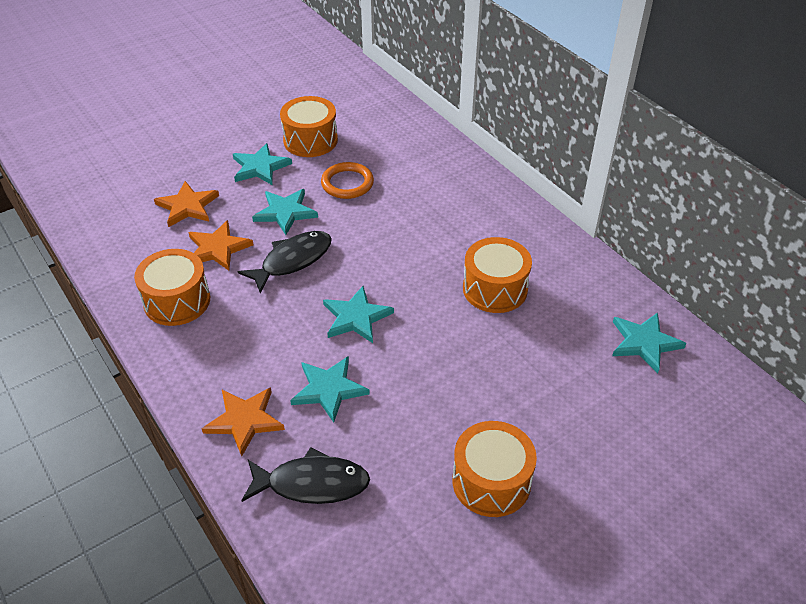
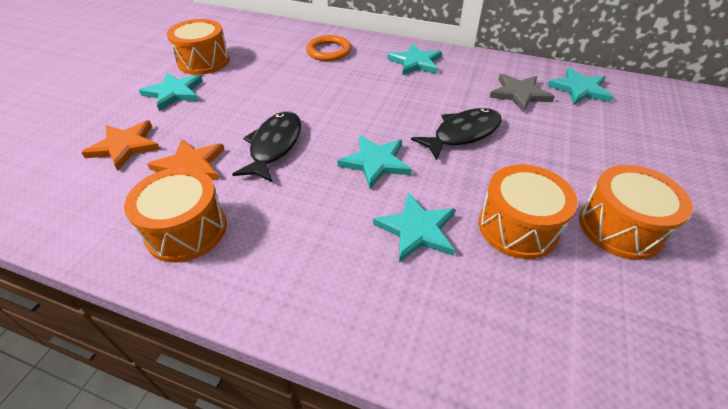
camera: 35 degrees left, 0 degrees up
(244, 420) = (371, 304): orange star -> none
(285, 212) = (231, 115): turquoise star -> turquoise star (415, 62)
(312, 483) = (499, 323): black fish -> black fish (463, 134)
(347, 183) = (265, 77): orange ring -> orange ring (329, 51)
(495, 289) = (453, 99): orange drum -> orange drum (518, 227)
(569, 316) = (519, 94): none -> grey star

